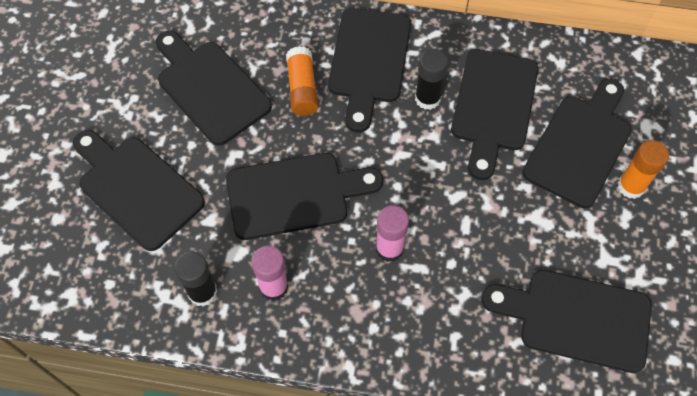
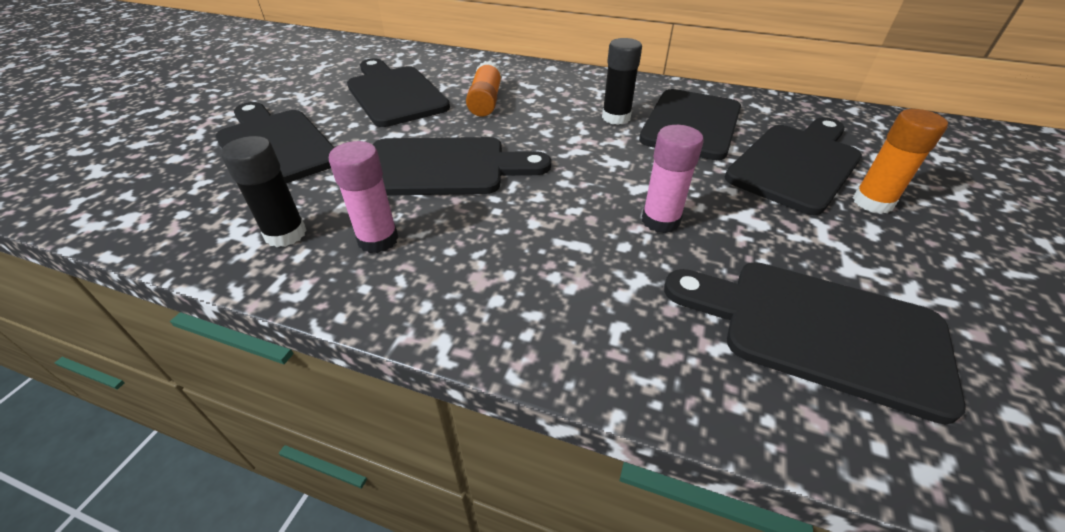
camera: 10 degrees right, 20 degrees down
(368, 61) = (559, 92): black cutting board -> none
(389, 248) = (543, 222): pink glue stick -> pink glue stick (660, 221)

